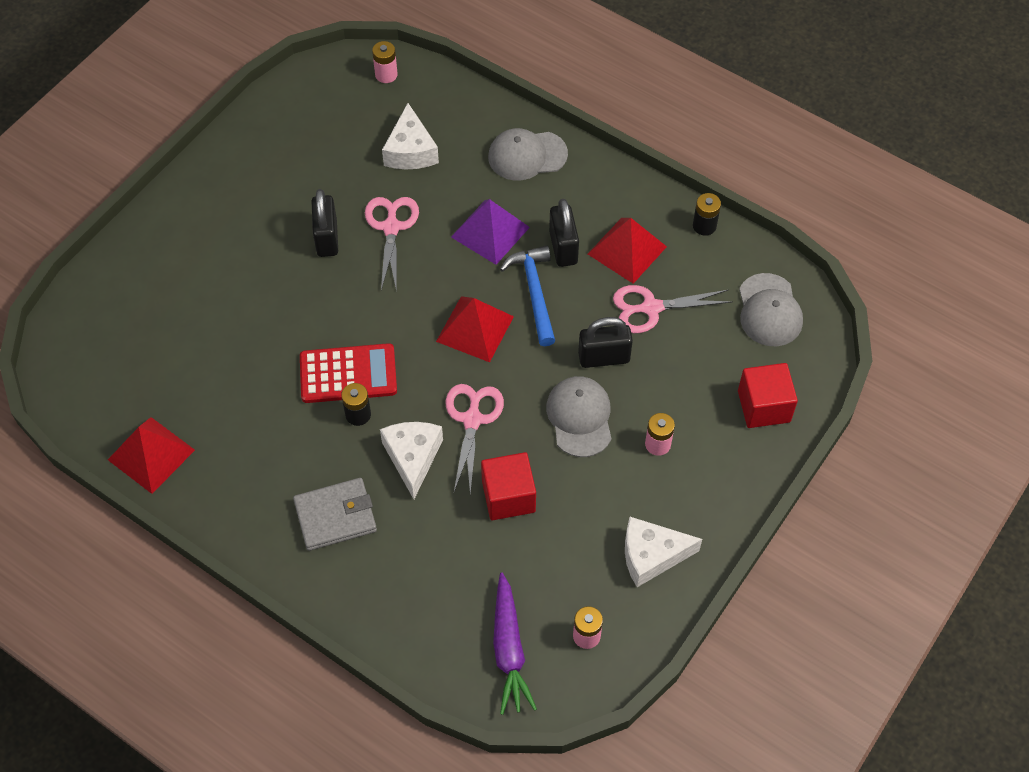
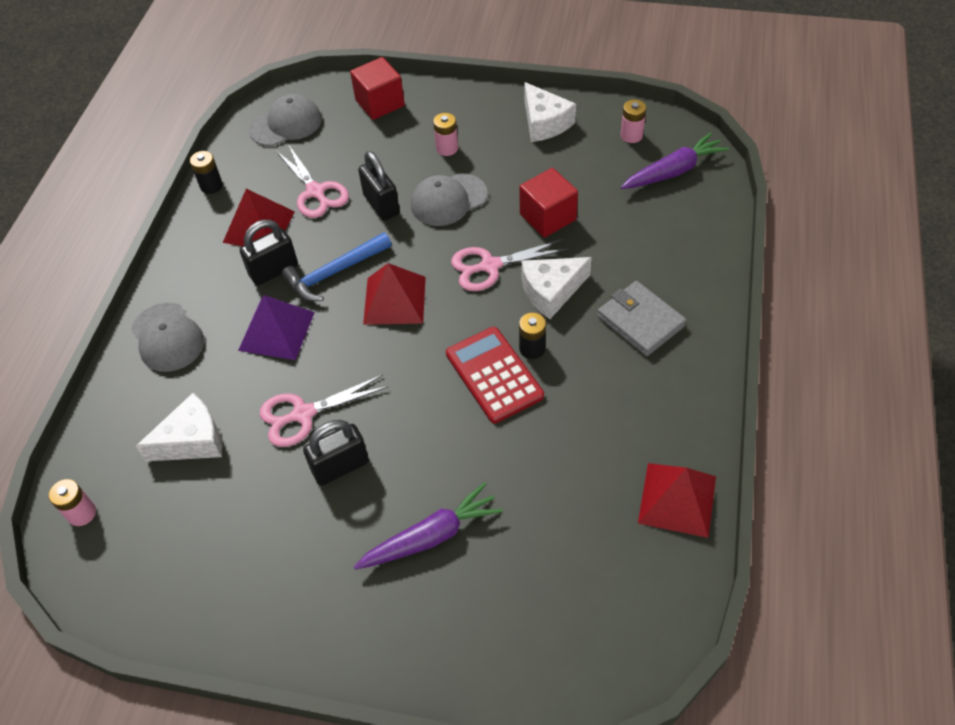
camera: 110 degrees left, 5 degrees down
(230, 277) = (431, 536): none -> purple carrot

